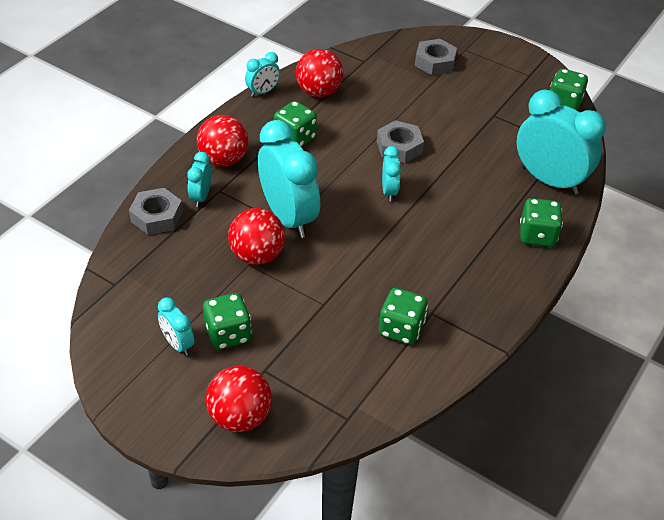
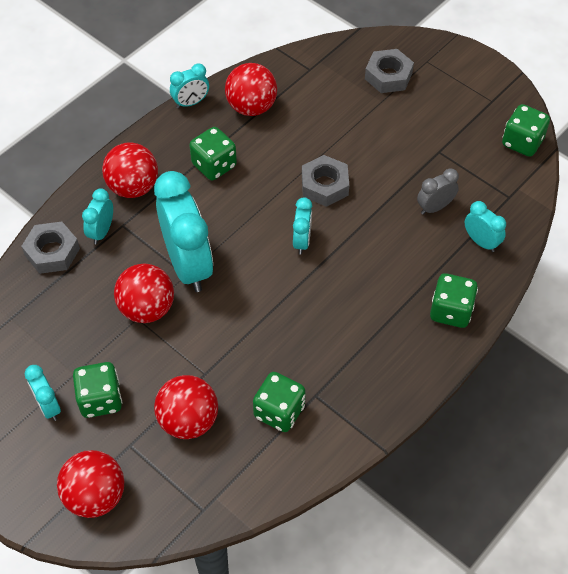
camera: 10 degrees right, 10 degrees up
(316, 344) = (188, 420): none -> red ball
(501, 157) = (435, 207): none -> grey clock
(549, 180) = (481, 242): turquoise clock -> turquoise clock, size x0.48

